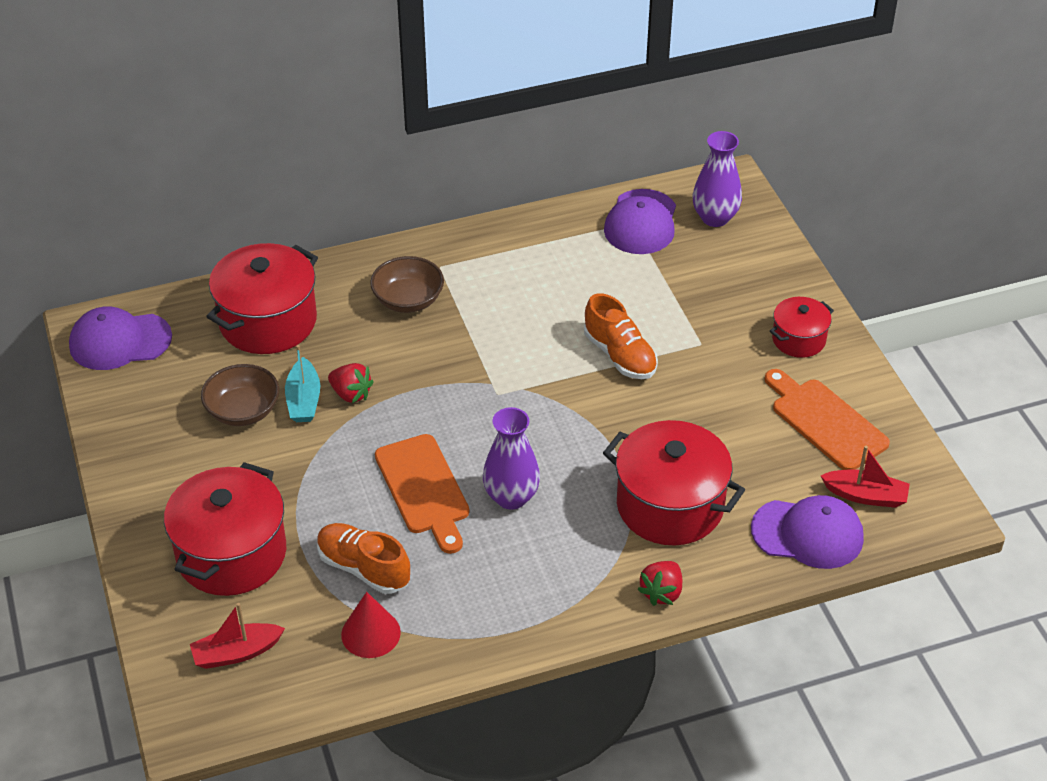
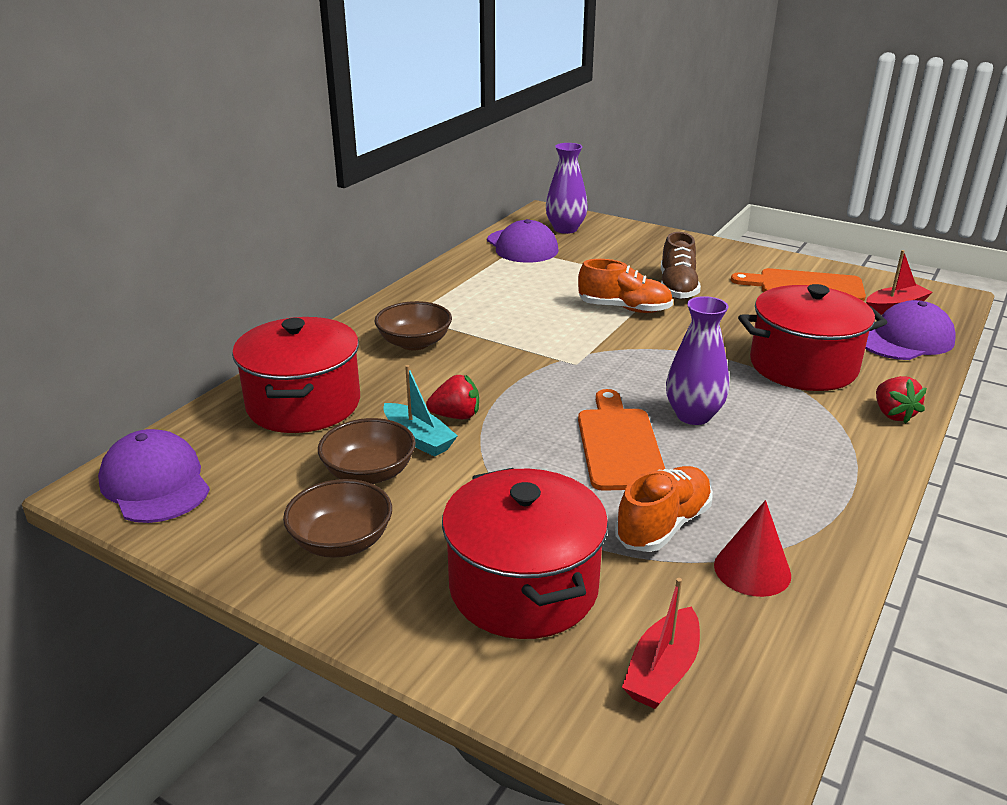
camera: 40 degrees left, 15 degrees down
(120, 341) = (155, 483): purple cap -> purple cap turned 105 degrees clockwise
(173, 455) = (341, 541): none -> brown bowl
(363, 568) = (663, 525): orange shoe -> orange shoe turned 135 degrees clockwise
(424, 489) = (619, 445): orange cutting board -> orange cutting board turned 120 degrees counterclockwise
(703, 356) = (677, 288): none -> brown shoe
(798, 339) = (717, 259): red pot -> none

